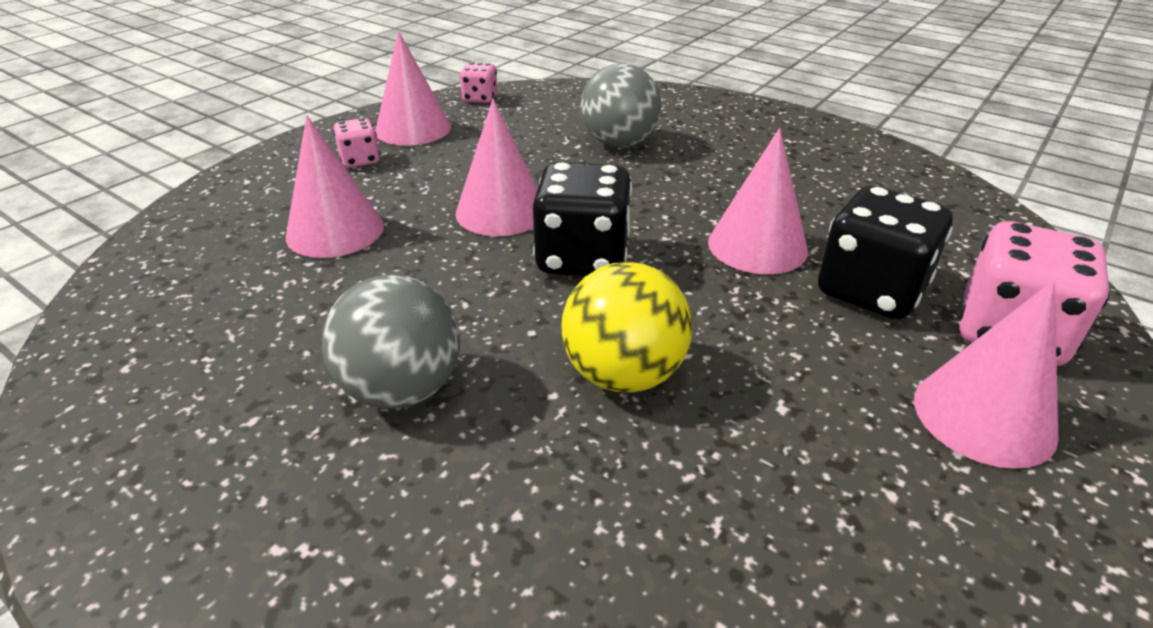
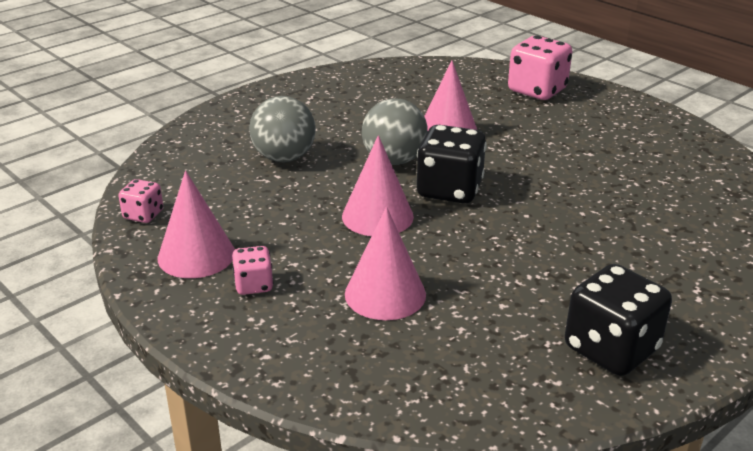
camera: 80 degrees left, 5 degrees down
(402, 389) = (579, 260): grey ball -> grey ball (394, 160)
(623, 374) = (566, 190): yellow ball -> none
(870, 291) = (499, 112): black dice -> black dice (611, 349)
(983, 416) = (594, 111): pink cone -> none

